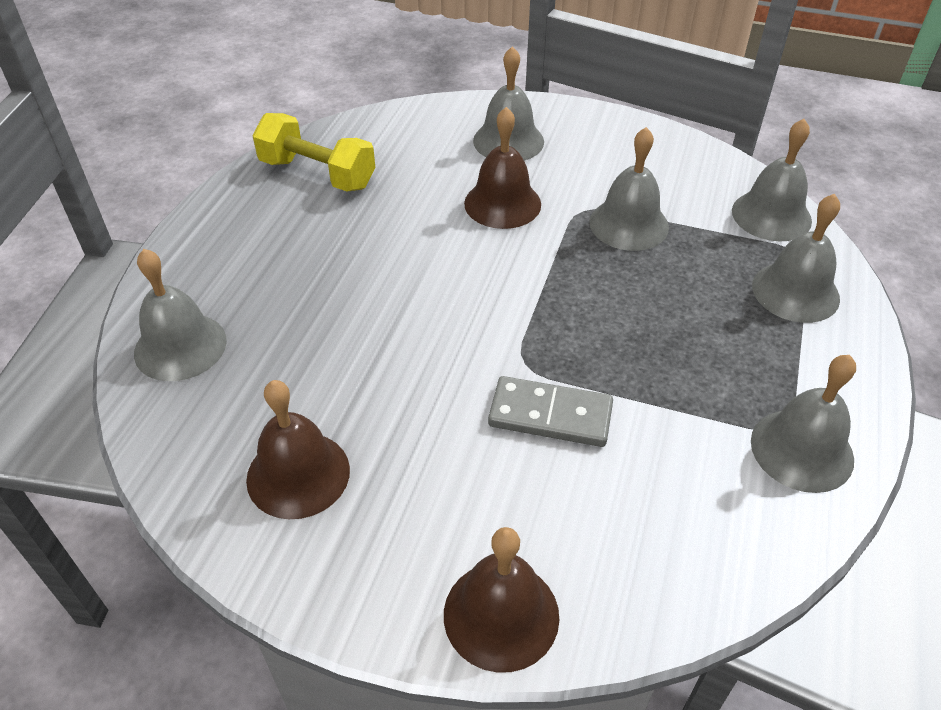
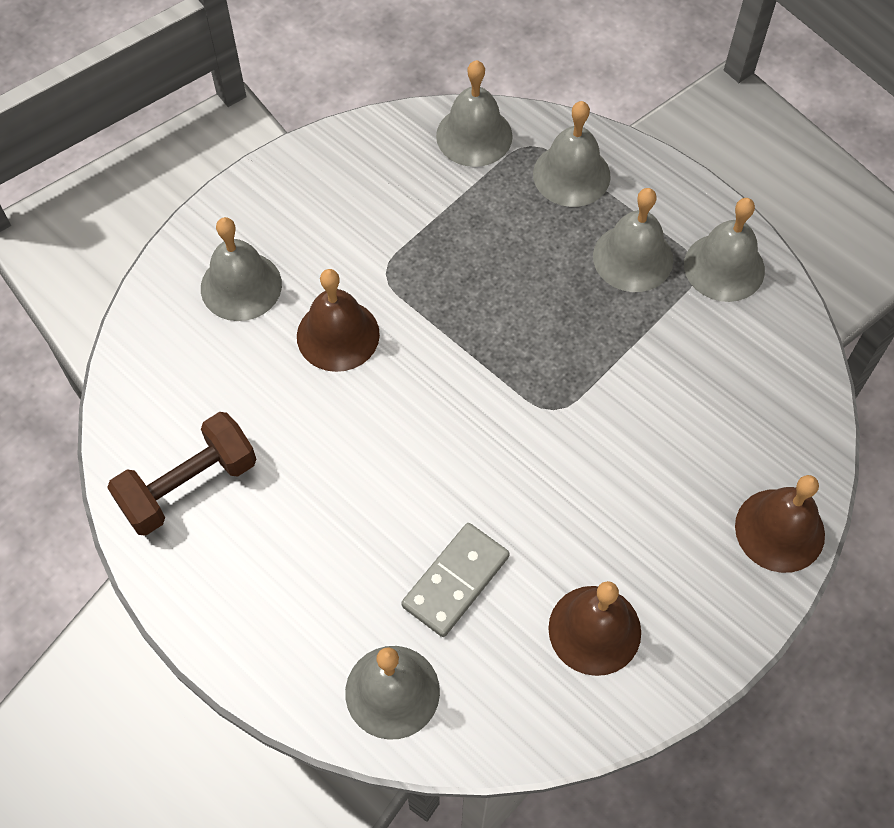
camera: 65 degrees left, 15 degrees up
(317, 174) = (188, 486): yellow dumbbell -> brown dumbbell
(550, 415) = (617, 416): grey domino -> grey domino (455, 581)
(629, 224) = (425, 247): grey bell -> grey bell (633, 258)

